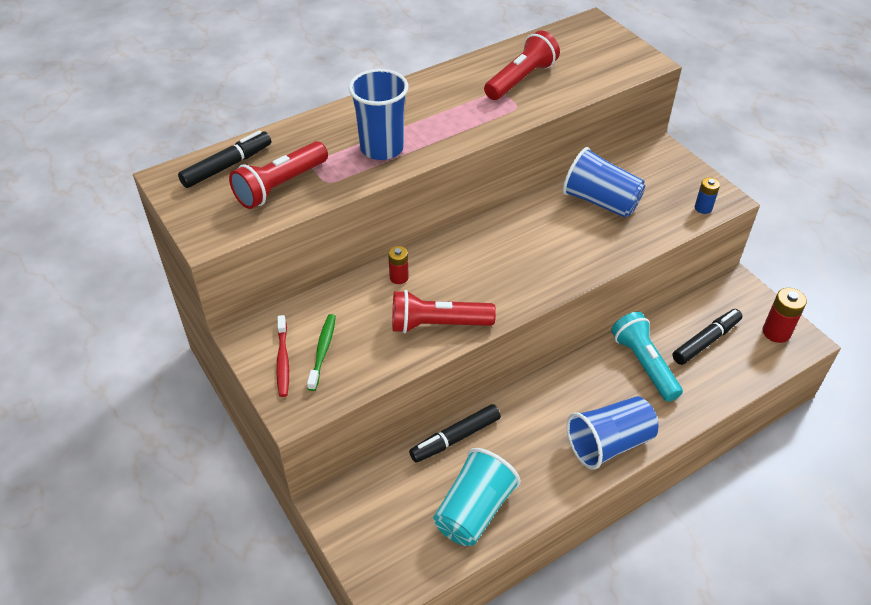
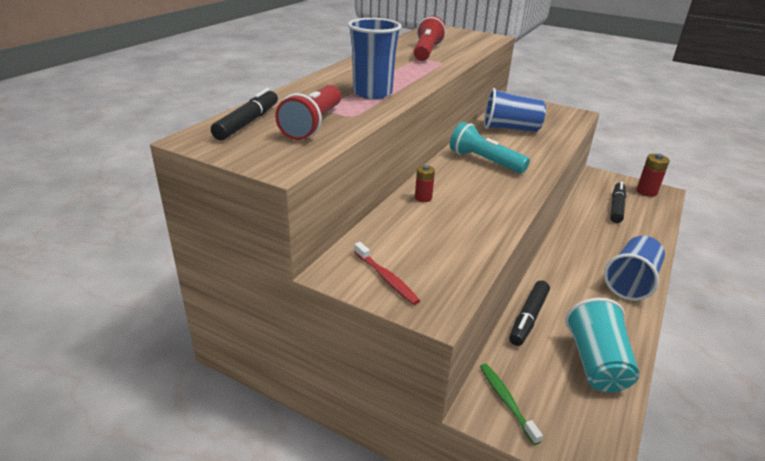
camera: 30 degrees left, 15 degrees down
(322, 351) = (414, 261): green toothbrush -> green toothbrush (506, 401)
(437, 324) = (486, 217): red flashlight -> none
(644, 364) = (597, 230): turquoise flashlight -> turquoise flashlight (484, 161)
(703, 208) = (573, 119): blue battery -> none

